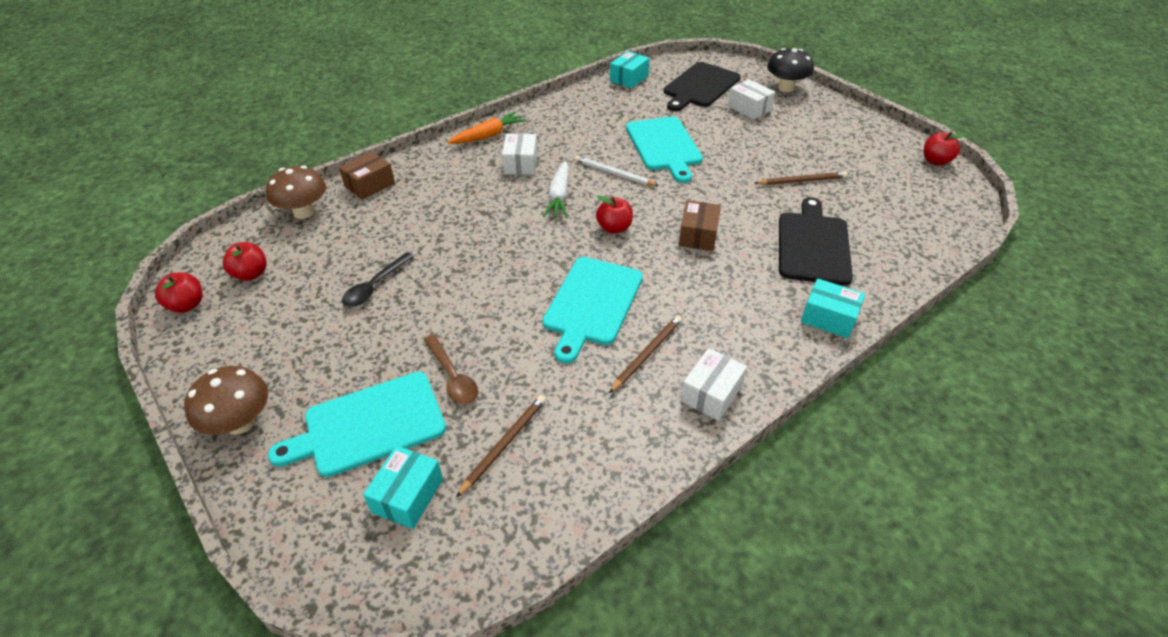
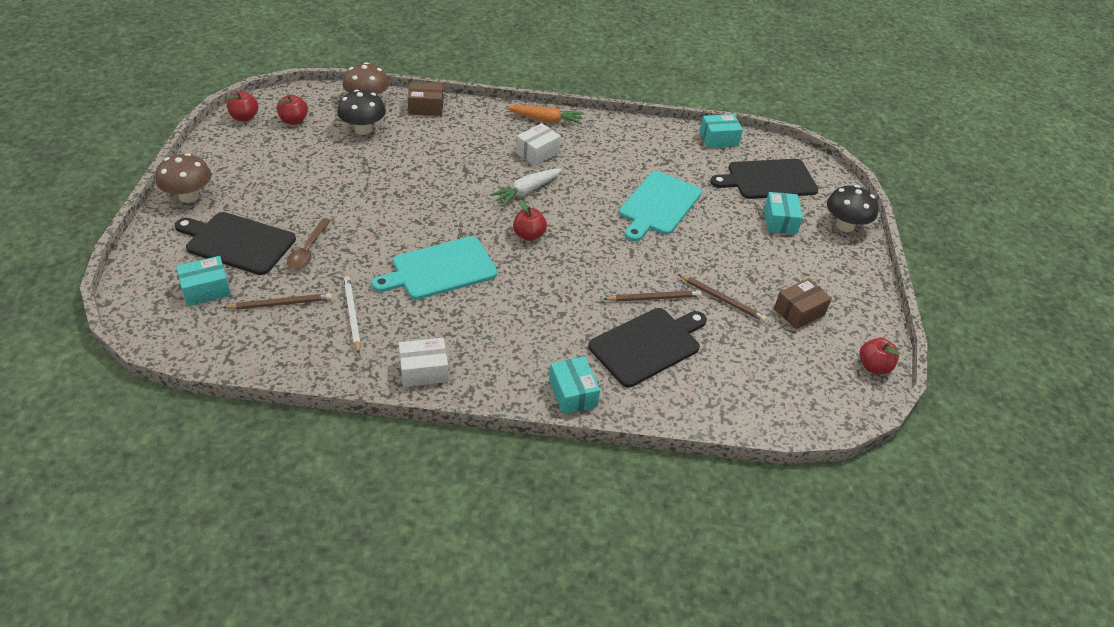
camera: 40 degrees right, 0 degrees up
(338, 238) = (363, 129): none -> black mushroom
(369, 425) = (237, 242): turquoise cutting board -> black cutting board
(374, 286) = (341, 171): black spoon -> none
(614, 173) = (589, 200): white pencil -> white pencil (352, 315)
(647, 354) = (424, 321): brown pencil -> brown pencil (654, 298)
(698, 235) = (576, 279): brown box -> brown box (799, 312)
(749, 108) = (780, 221): white box -> turquoise box

